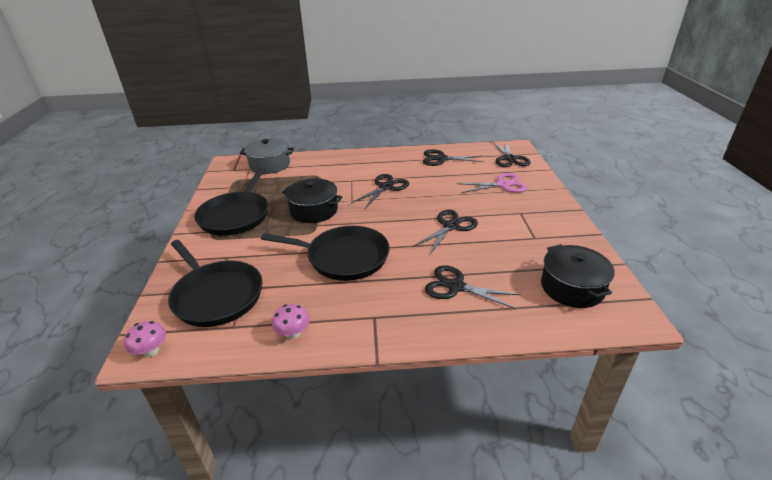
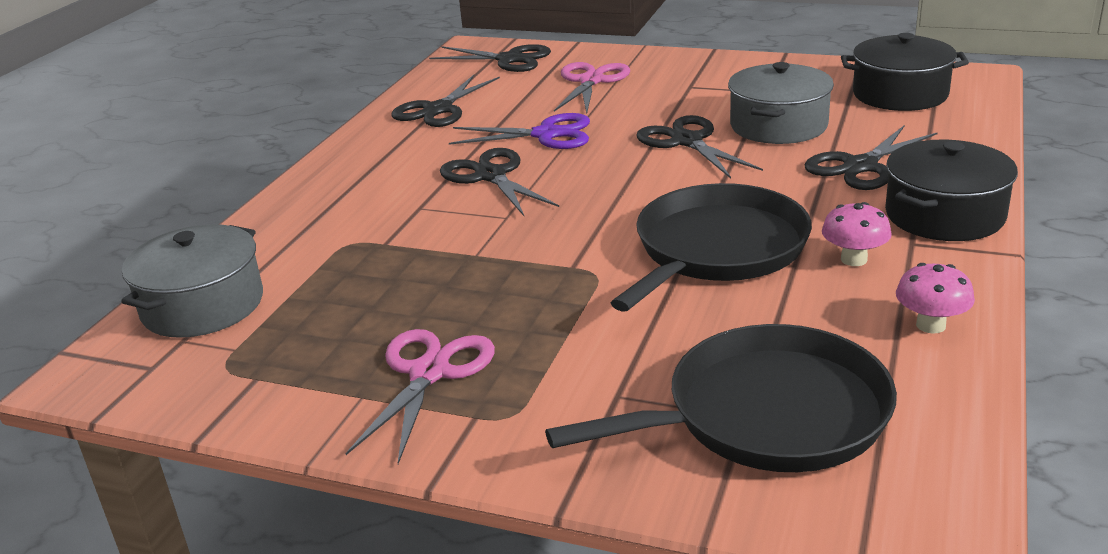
camera: 65 degrees left, 5 degrees down
(151, 351) = (937, 515): pink mushroom -> pink mushroom (854, 259)
(236, 215) = (429, 373): black pan -> pink scissors
(314, 210) = (508, 264): black pot -> black pot (944, 215)
(433, 189) = (546, 135): none -> purple scissors
(490, 250) = (778, 125): none -> grey pot

